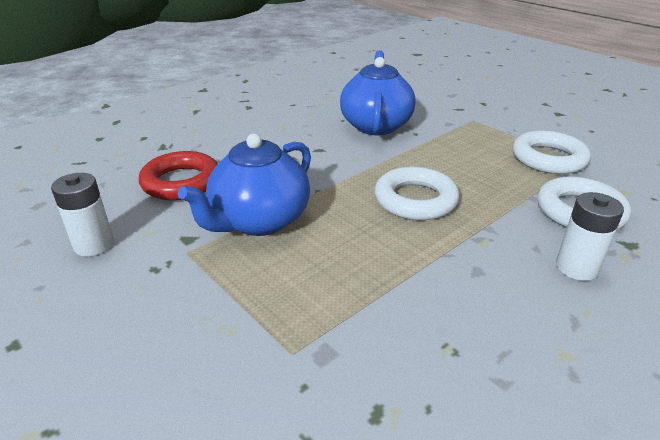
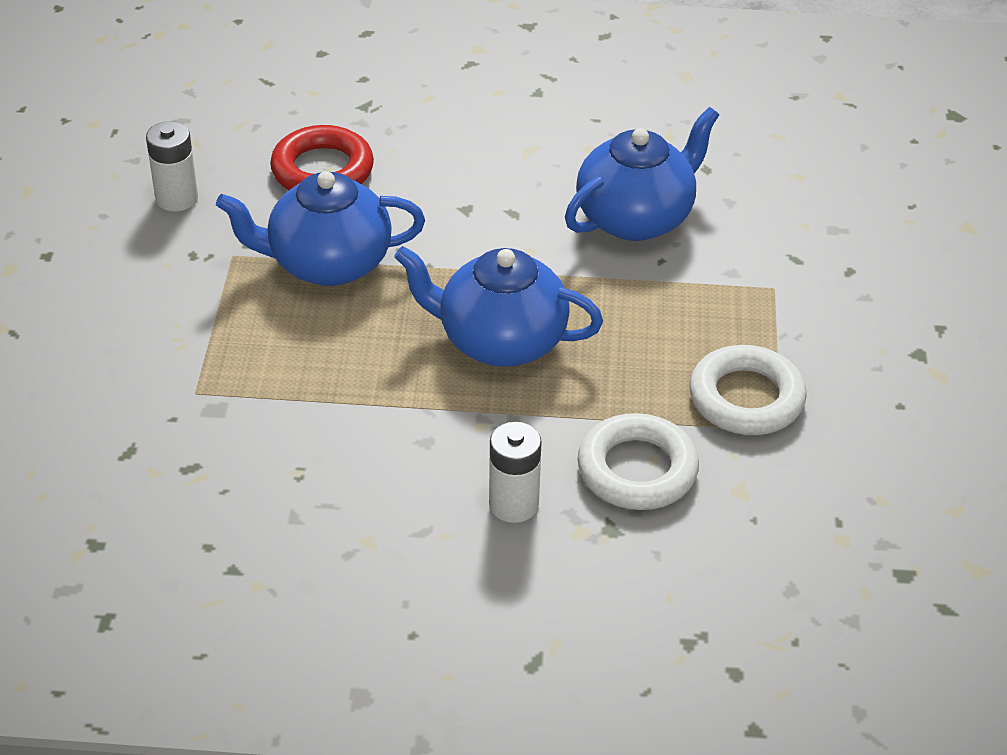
camera: 45 degrees right, 10 degrees up
(415, 200) = (500, 341): white ring -> blue teapot

